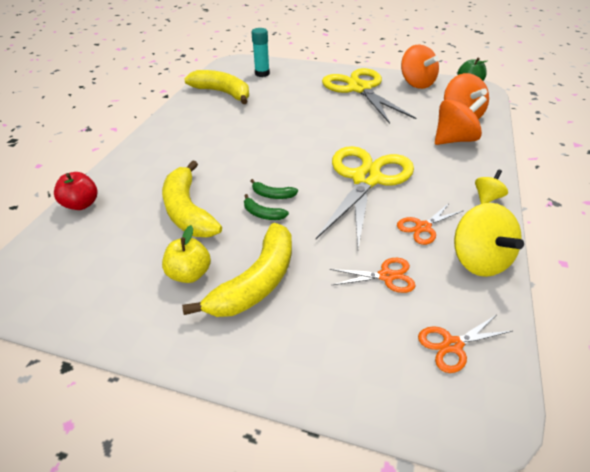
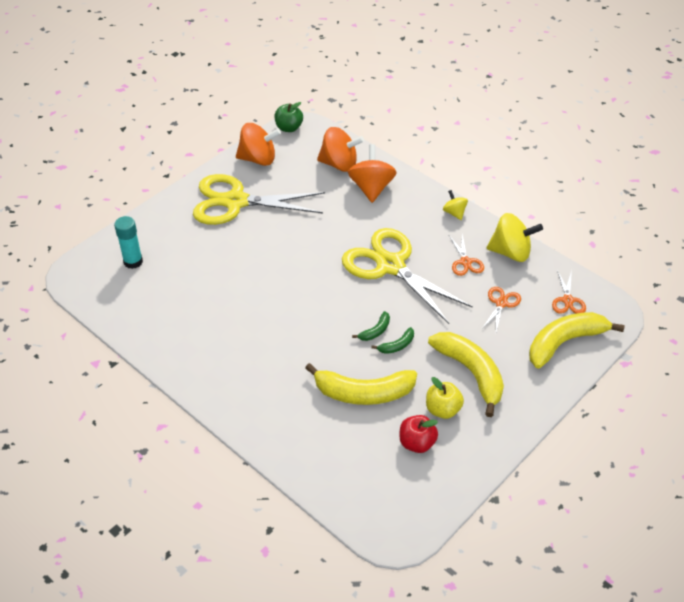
camera: 65 degrees left, 5 degrees up
(82, 204) = (305, 469): red apple -> red apple (417, 443)
(223, 93) = (155, 310): yellow banana -> yellow banana (564, 342)

